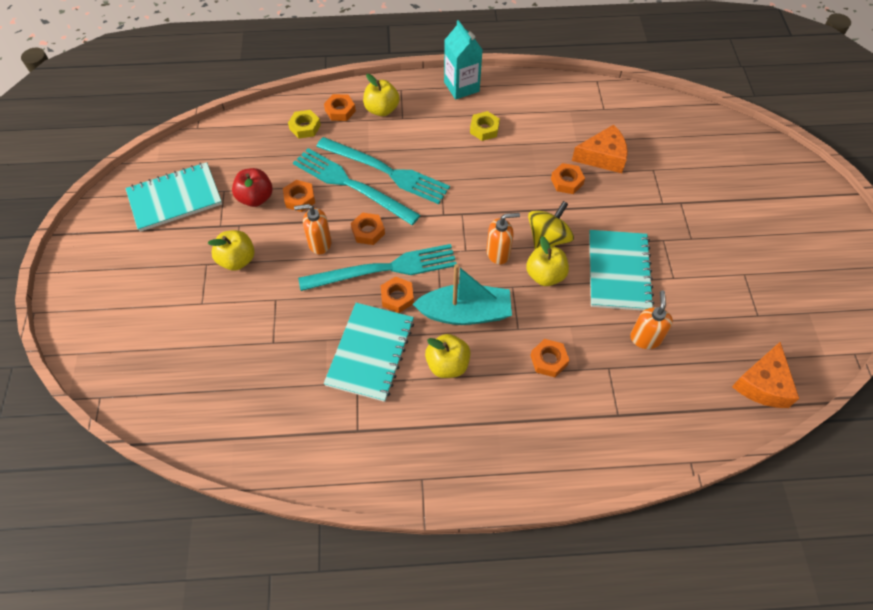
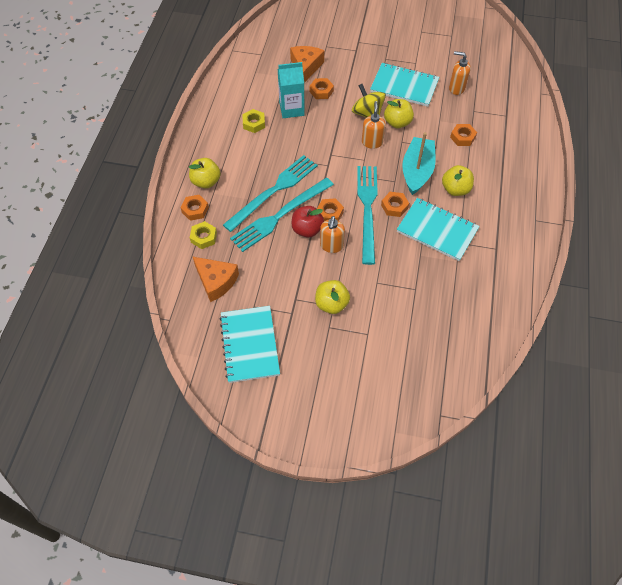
camera: 75 degrees left, 0 degrees up
(256, 198) = (270, 283): red apple -> red apple (307, 229)
(299, 199) = (282, 252): orange nut -> none
(461, 87) = (203, 127): turquoise carton -> turquoise carton (291, 109)
(763, 384) = (497, 49): orange cheese -> orange cheese (216, 281)

